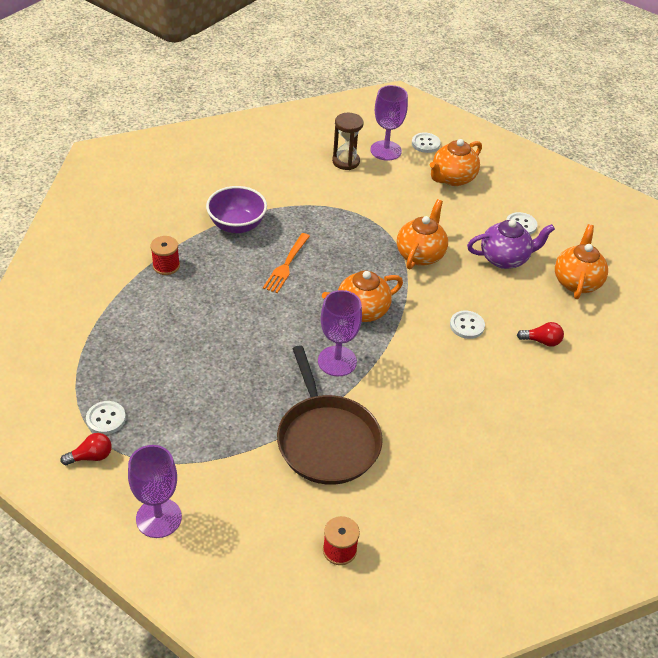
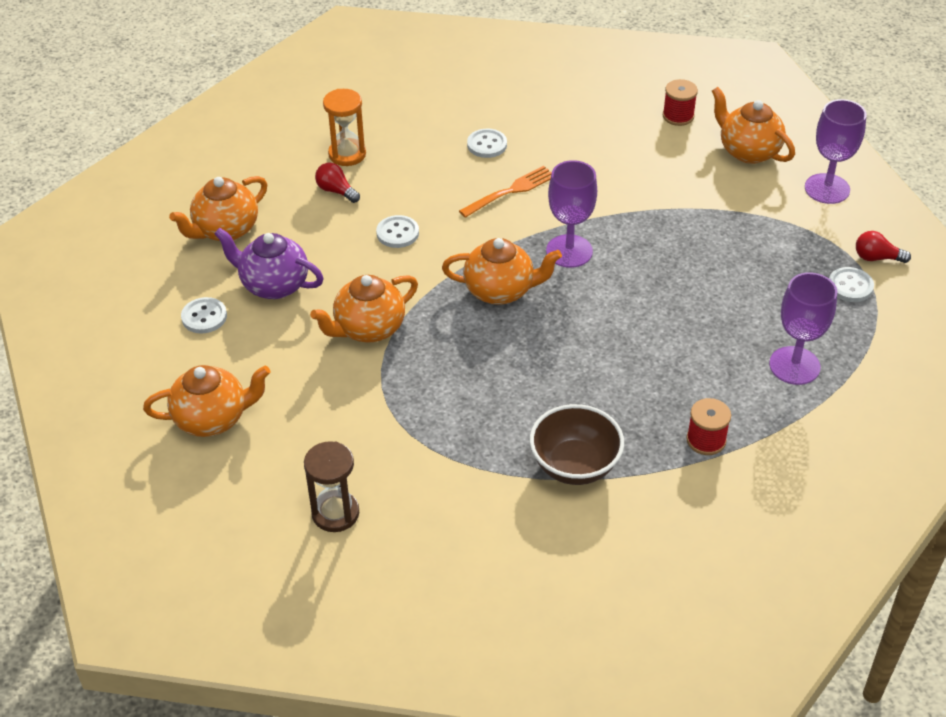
camera: 145 degrees left, 0 degrees up
(237, 225) = (575, 465): purple bowl -> brown bowl
(251, 533) = (748, 151): none -> orange teapot
(286, 265) = (547, 380): orange fork -> orange fork (510, 191)
(327, 440) = (632, 190): brown pan -> none
(386, 150) = (257, 508): purple goblet -> purple goblet (794, 365)
(425, 144) = (185, 496): white button -> white button (487, 145)
(569, 376) = (347, 154): none -> orange hourglass

